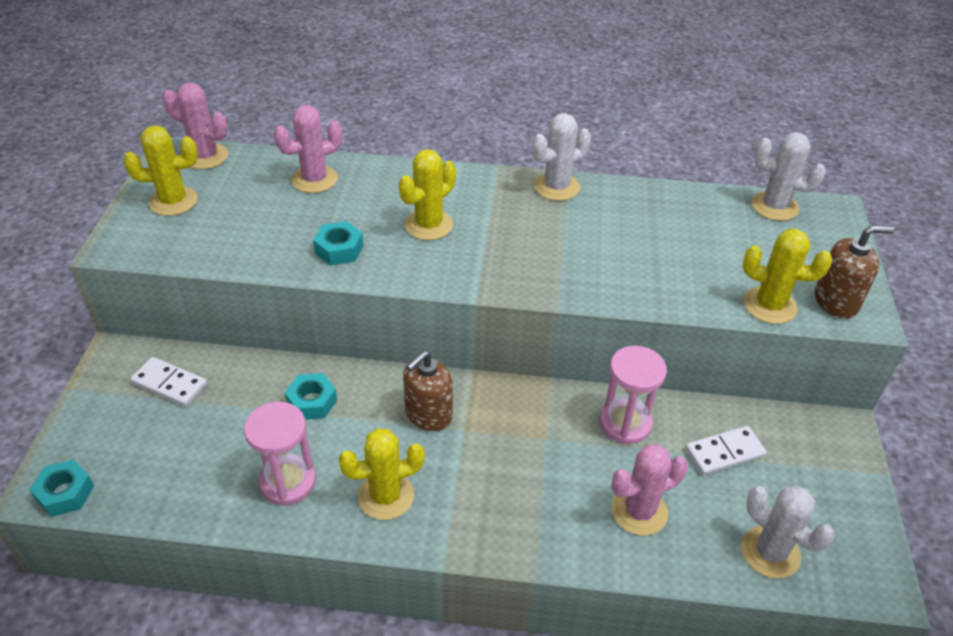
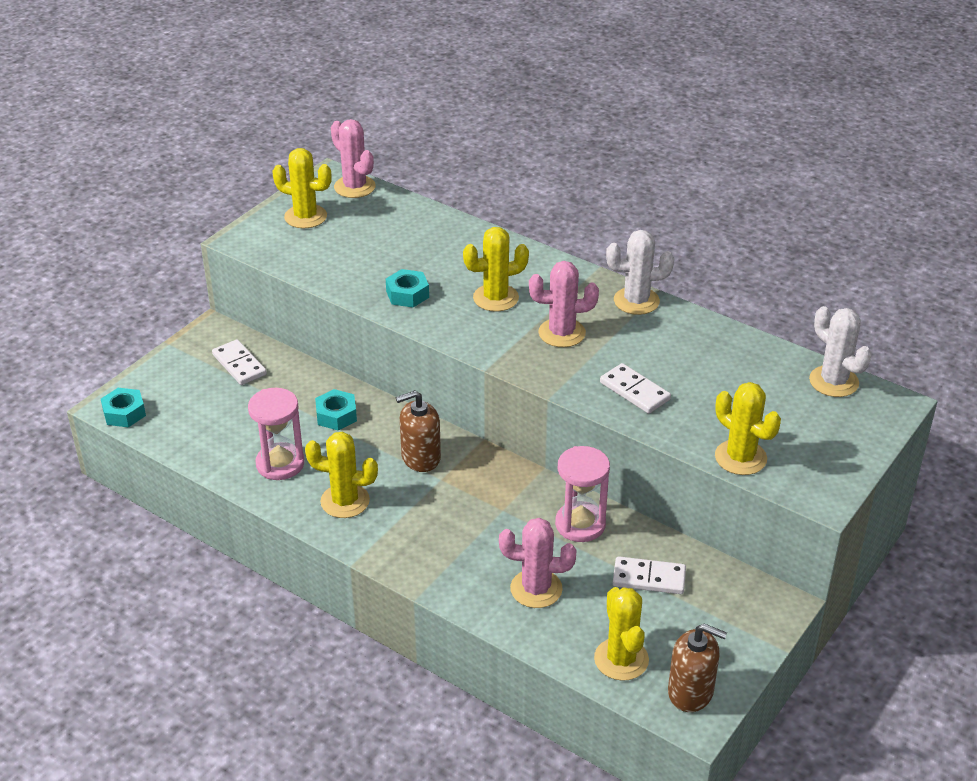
camera: 30 degrees right, 5 degrees down
(314, 179) = (429, 232): pink cactus -> pink cactus (562, 333)
(628, 274) = (634, 391): none -> white domino
(770, 552) = (621, 659): white cactus -> yellow cactus
(836, 301) = (808, 476): brown soap dispenser -> brown soap dispenser (690, 692)

